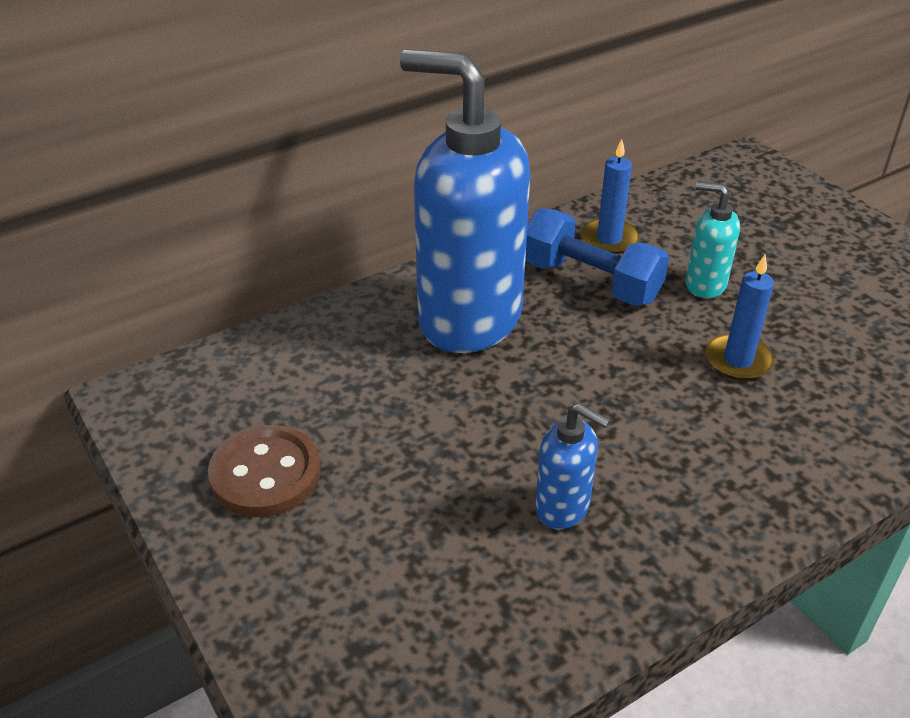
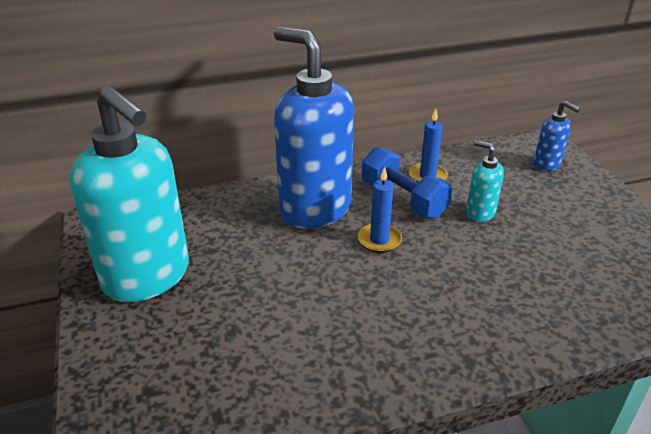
camera: 15 degrees right, 5 degrees down
(265, 474) = (147, 277): brown button -> turquoise soap dispenser
(563, 508) = (319, 333): blue soap dispenser -> blue soap dispenser (547, 164)
(738, 360) = (481, 263): blue candle -> blue candle (379, 240)

